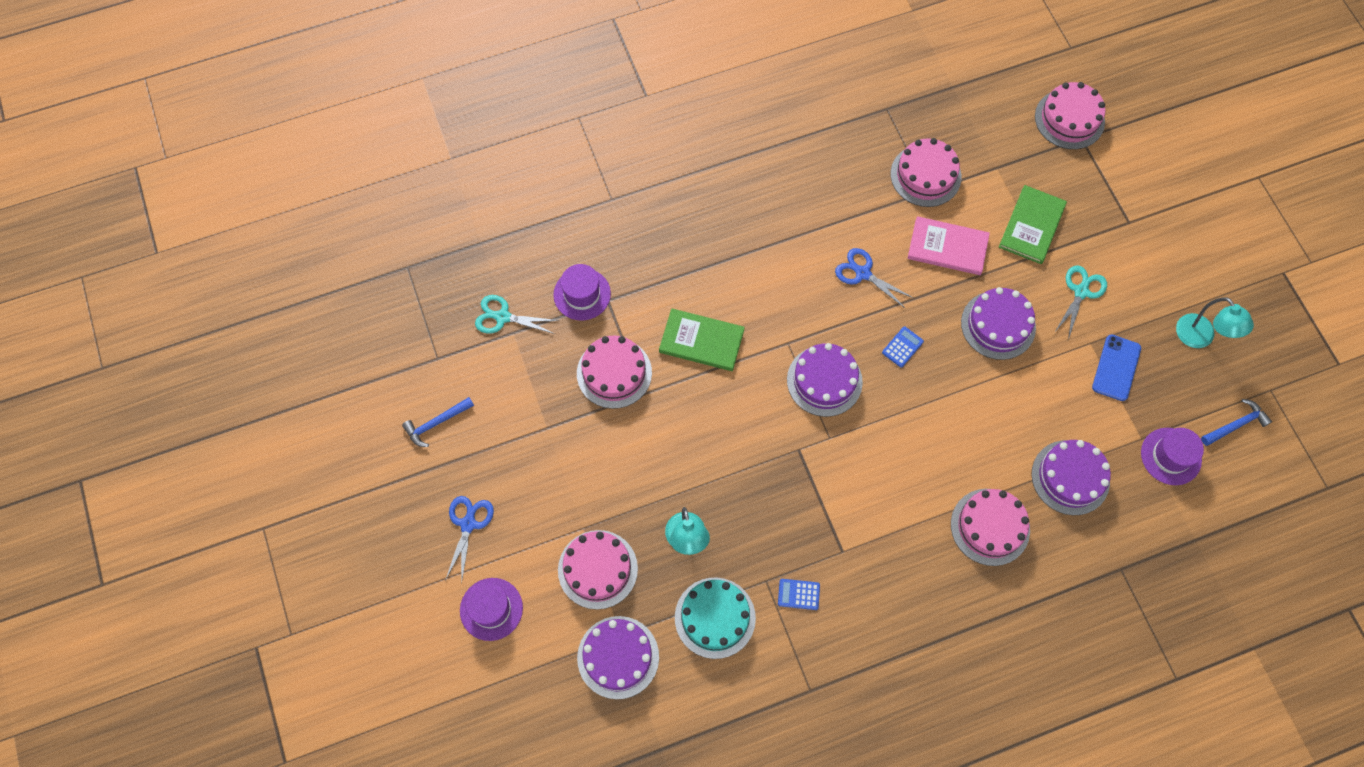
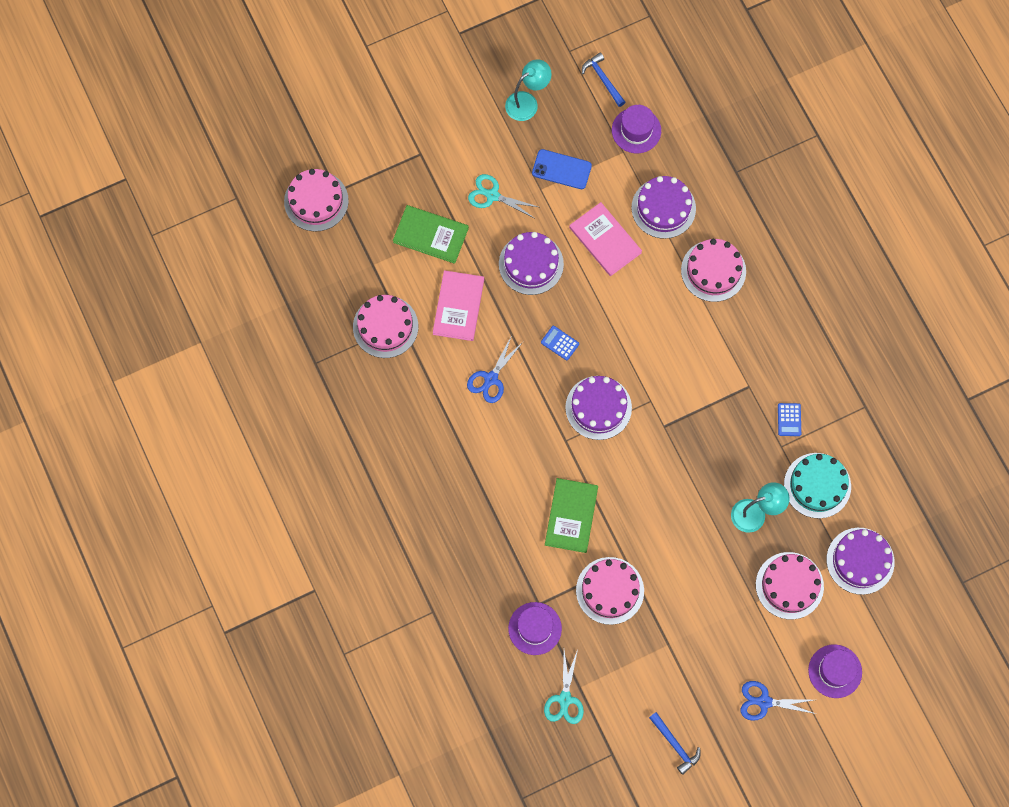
camera: 95 degrees left, 5 degrees up
(1028, 407) = (605, 240): none -> pink book

